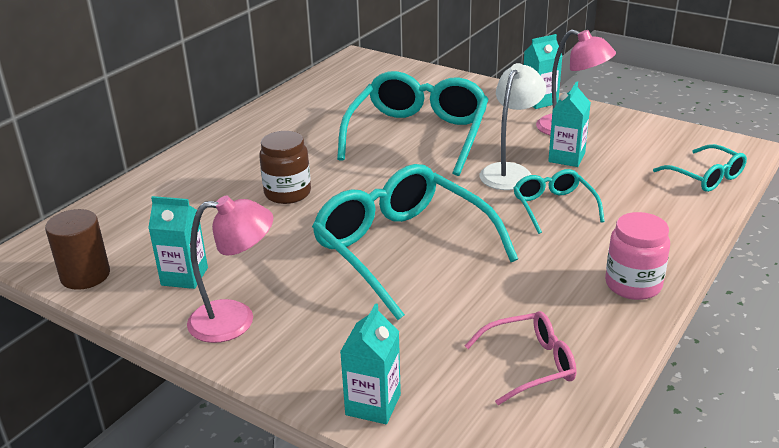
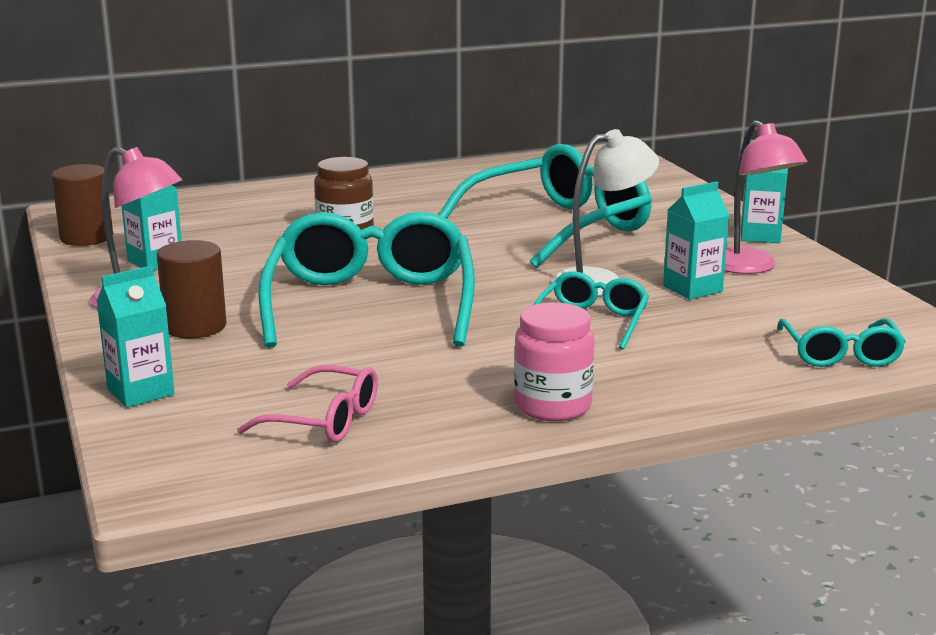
camera: 35 degrees right, 10 degrees down
(315, 325) = (195, 326): none -> brown cylinder

